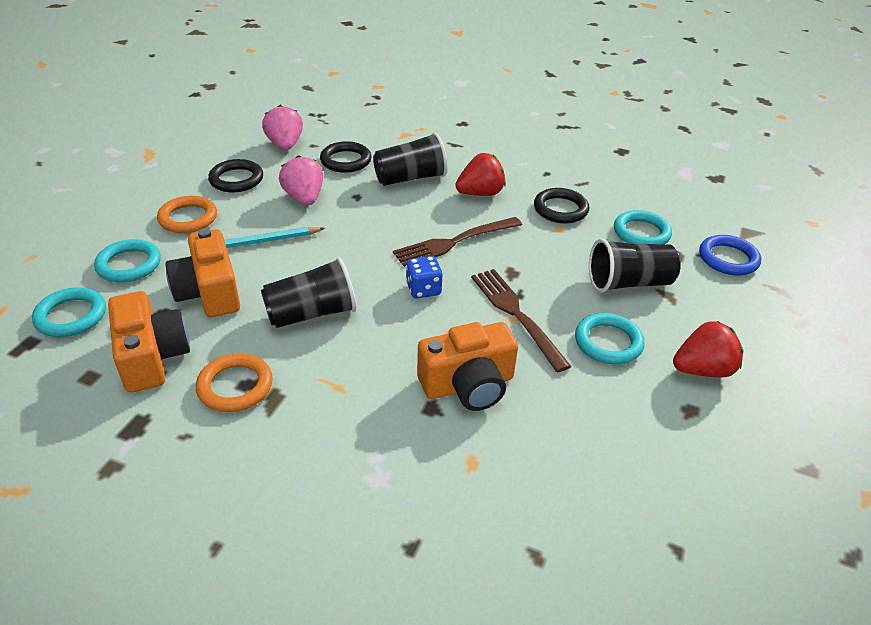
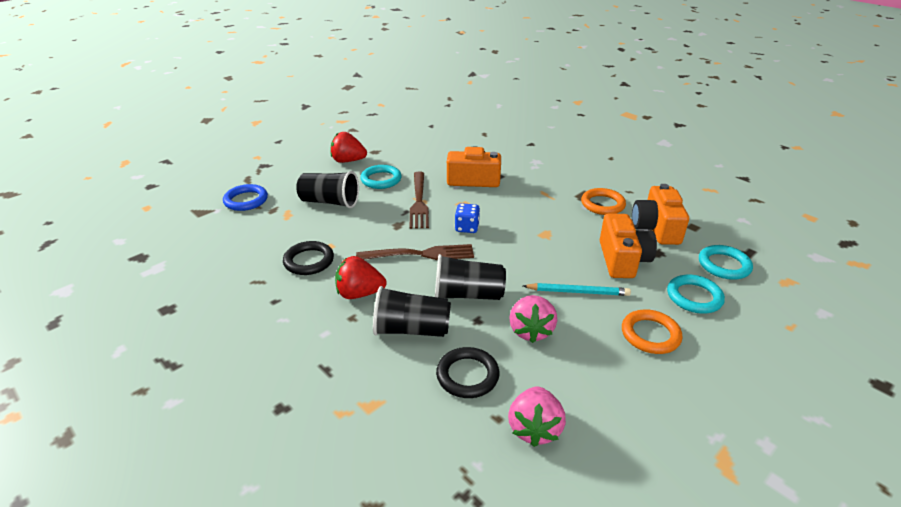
camera: 155 degrees left, 5 degrees down
(236, 179) = (601, 378): black ring -> none
(312, 313) = (549, 230): black cup -> black cup (467, 294)
(641, 233) = (275, 228): turquoise ring -> none

